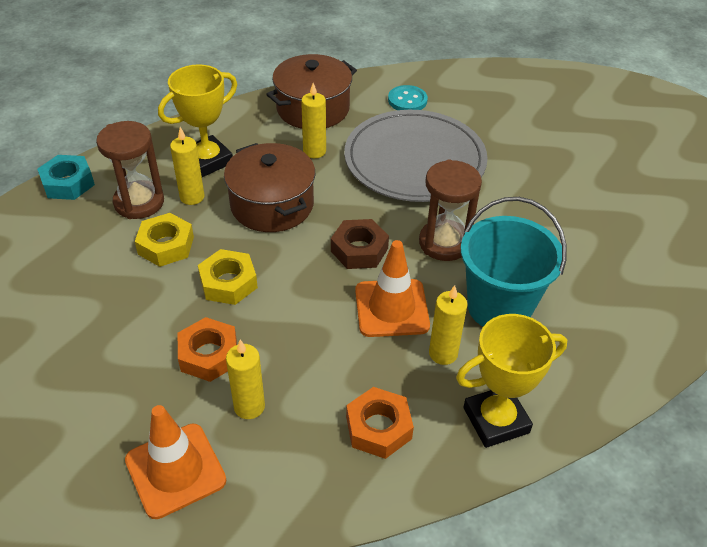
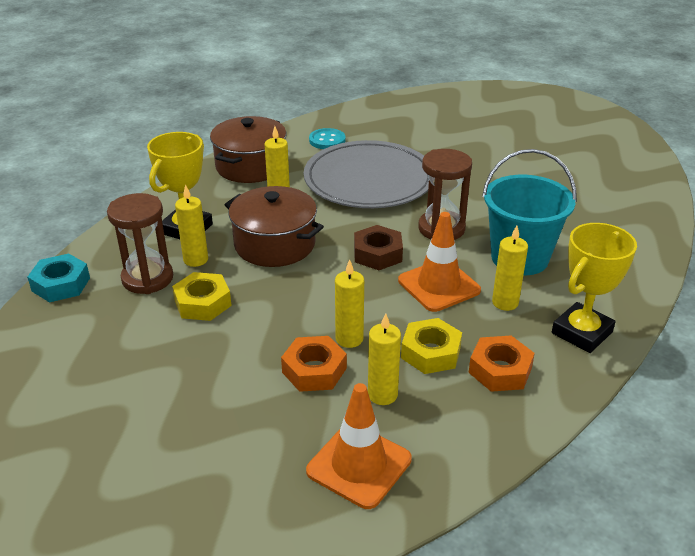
camera: 25 degrees left, 10 degrees down
(228, 283) = (285, 312): yellow nut -> yellow nut (431, 352)
(263, 334) = (349, 339): none -> yellow candle

